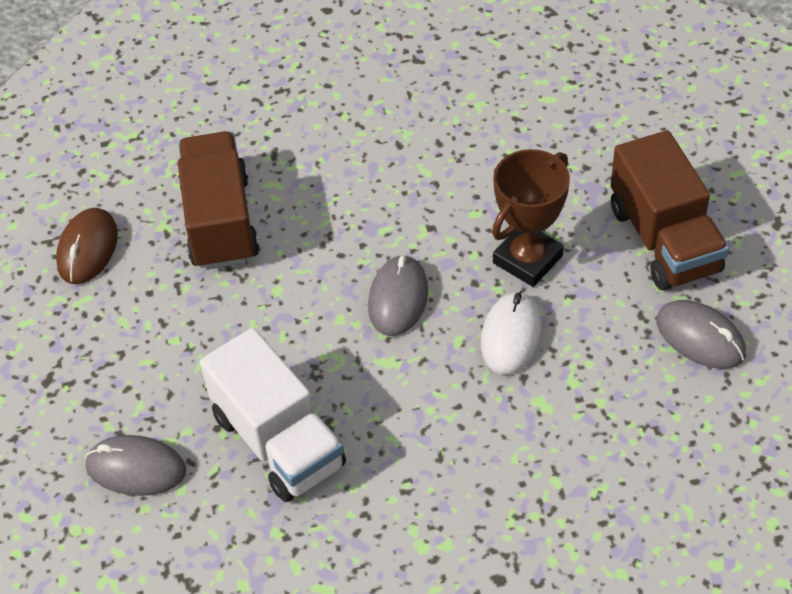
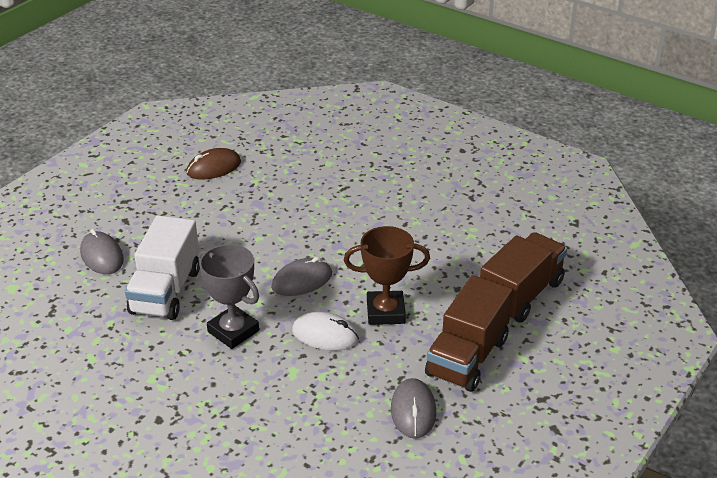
camera: 45 degrees right, 15 degrees down
(220, 221) = (279, 196): brown truck -> brown truck (520, 294)
(419, 417) = (233, 331): none -> grey trophy
(511, 336) = (325, 335): white mouse -> white mouse turned 45 degrees clockwise

